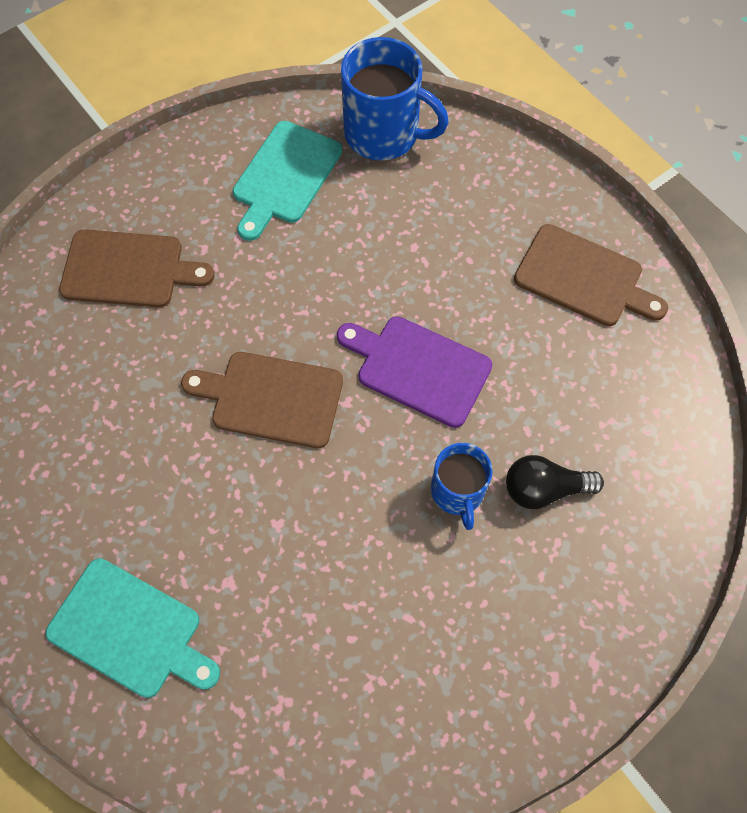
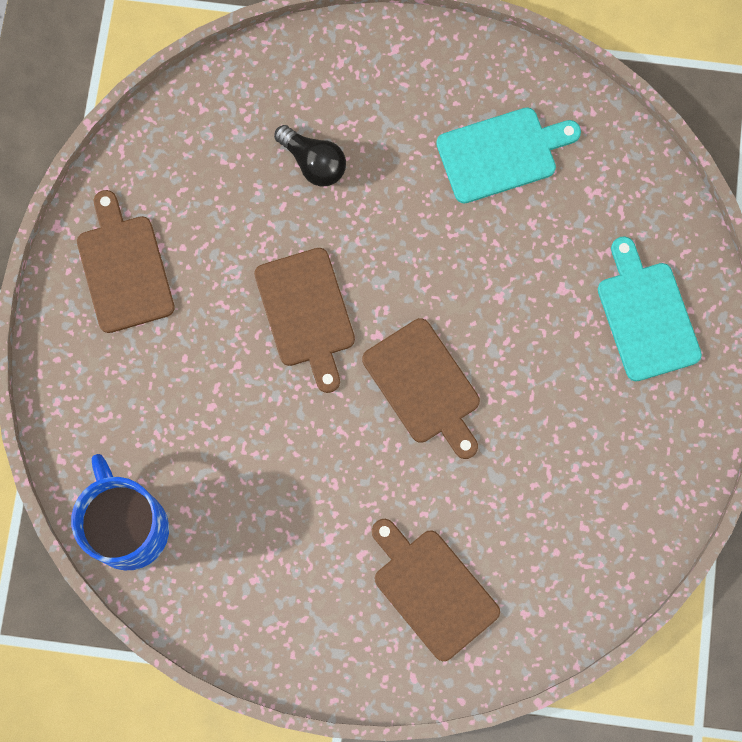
camera: 135 degrees left, 10 degrees up
(285, 176) = (242, 562): turquoise cutting board -> turquoise cutting board (502, 154)
(418, 368) = (306, 313): purple cutting board -> brown cutting board
(457, 492) = (368, 211): blue mug -> none

